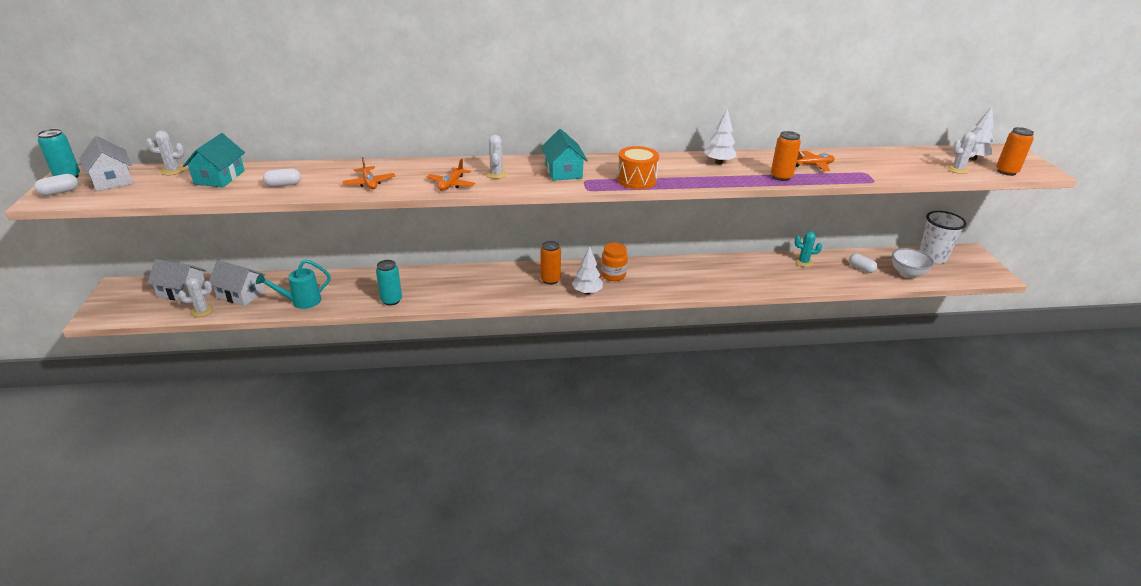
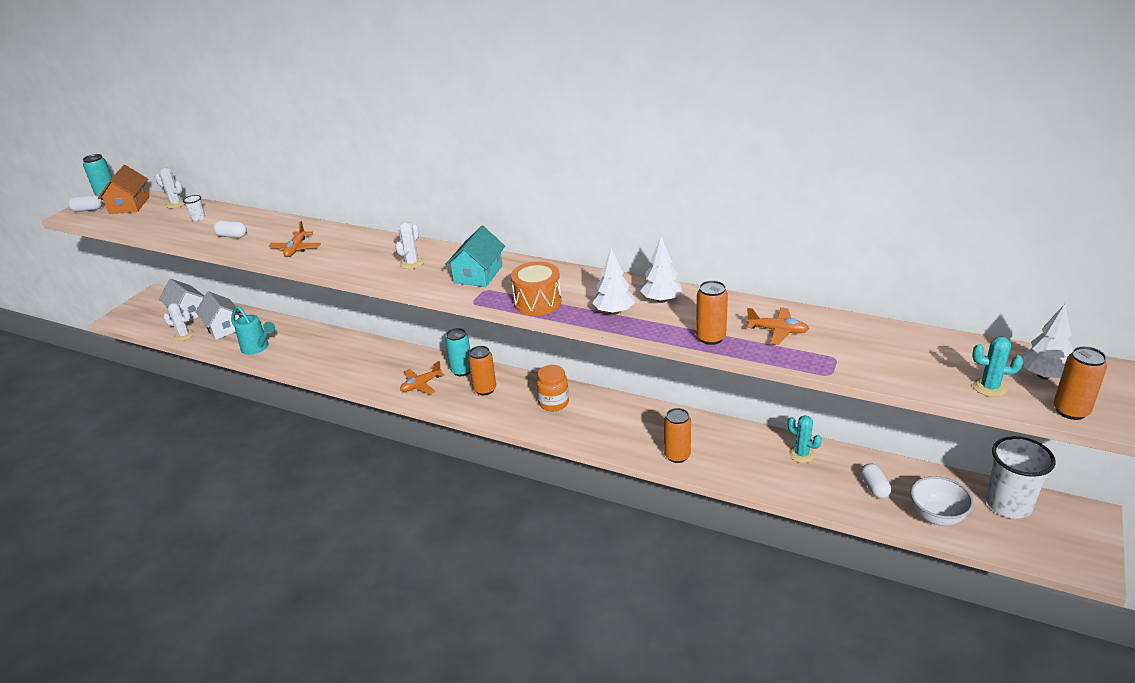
camera: 35 degrees right, 0 degrees up
(112, 180) = (129, 205): white house -> orange house
(219, 177) = (198, 218): turquoise house -> white cup
(301, 302) = (258, 348): turquoise watering can -> turquoise watering can turned 150 degrees counterclockwise
(391, 300) = (325, 369): turquoise can -> turquoise can (462, 371)
(451, 184) = (359, 266): orange plane -> orange plane (421, 385)
(587, 292) = (506, 415): white tree -> white tree (614, 312)
(733, 284) = (677, 456): none -> orange can
(957, 169) = (989, 387): white cactus -> turquoise cactus

